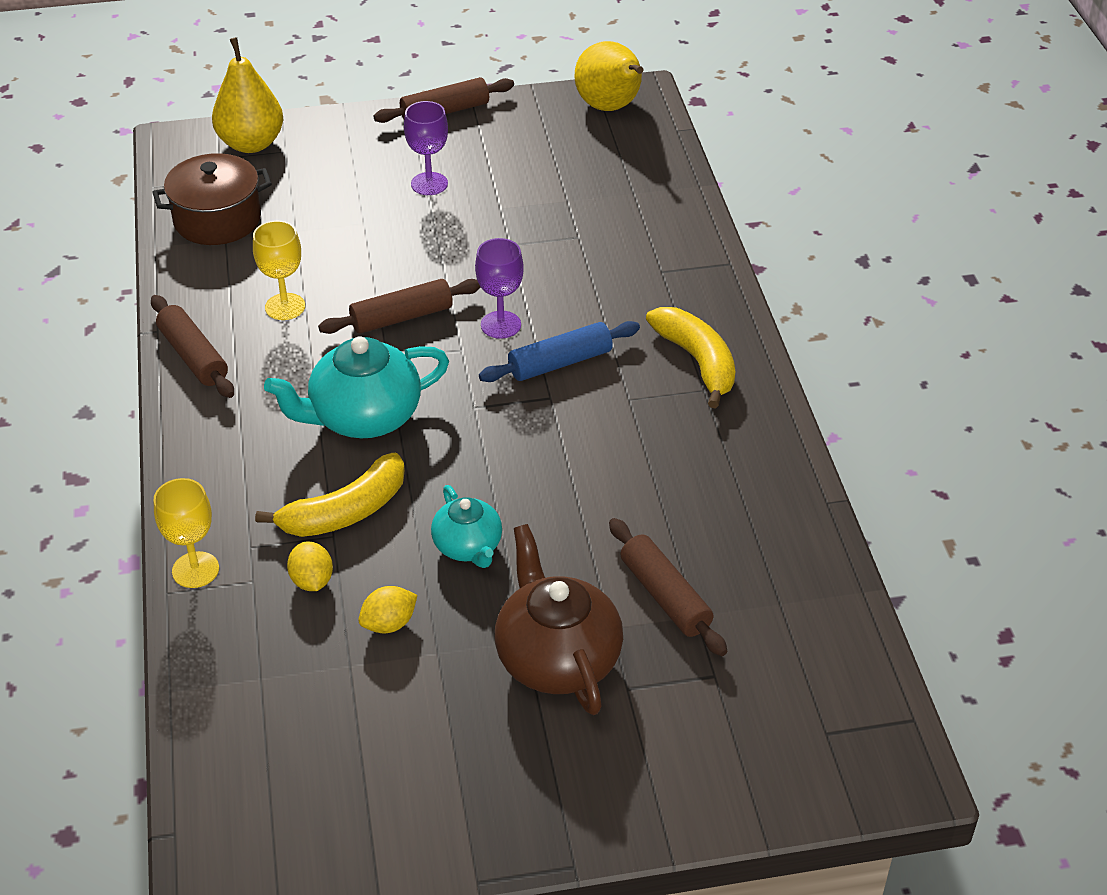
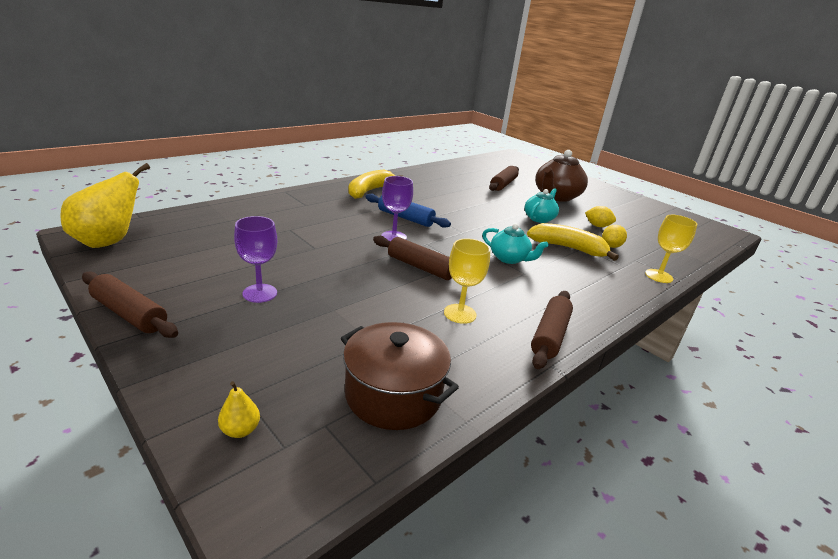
camera: 125 degrees left, 15 degrees down
(251, 143) = (240, 430): yellow pear -> yellow pear, size x0.42
(363, 417) = (509, 259): turquoise teapot -> turquoise teapot, size x0.59

